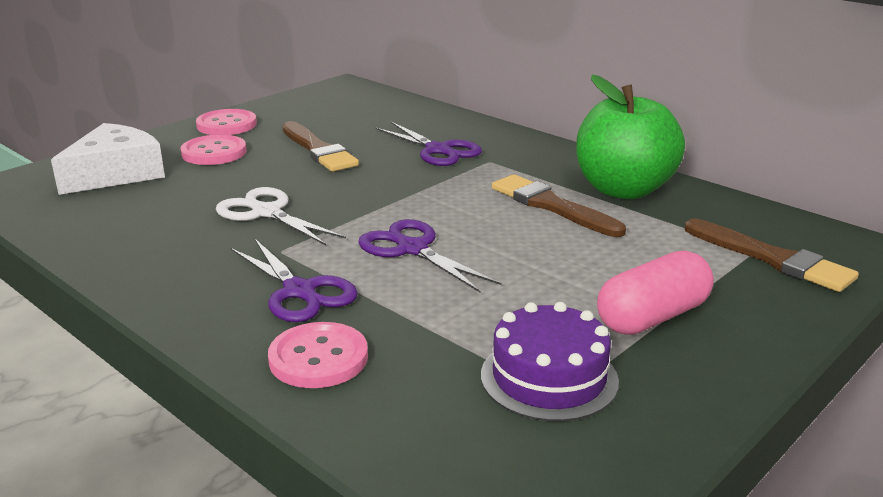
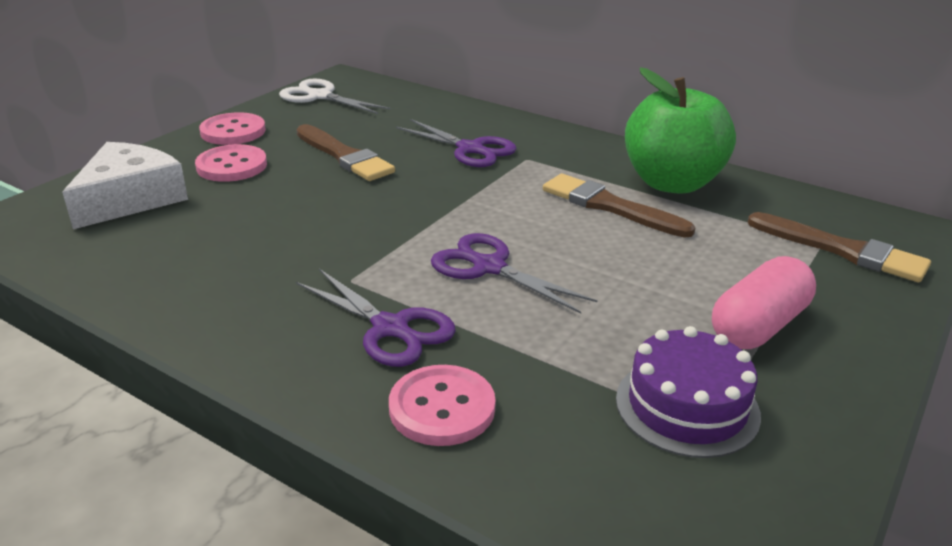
camera: 10 degrees left, 5 degrees up
(266, 212) = (317, 235): white scissors -> white scissors (319, 96)

